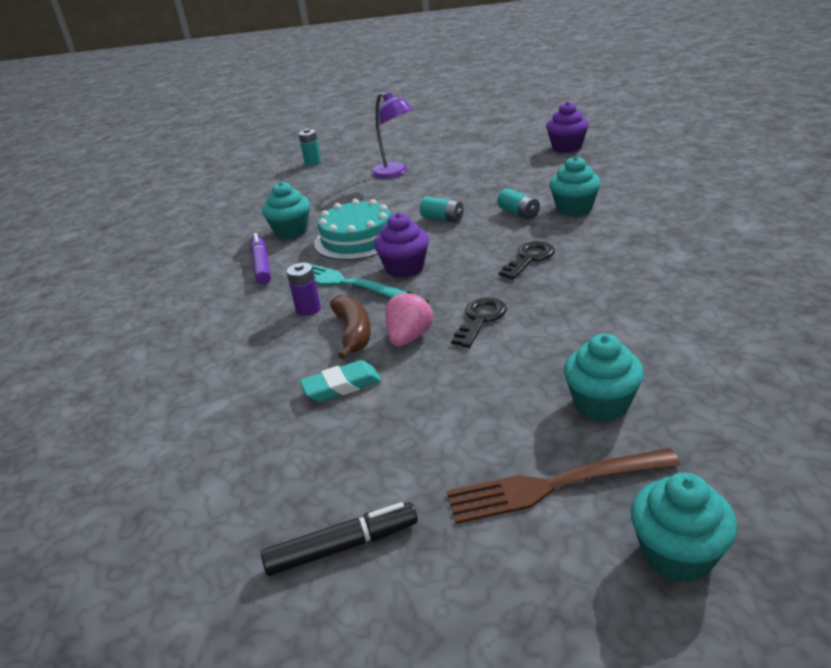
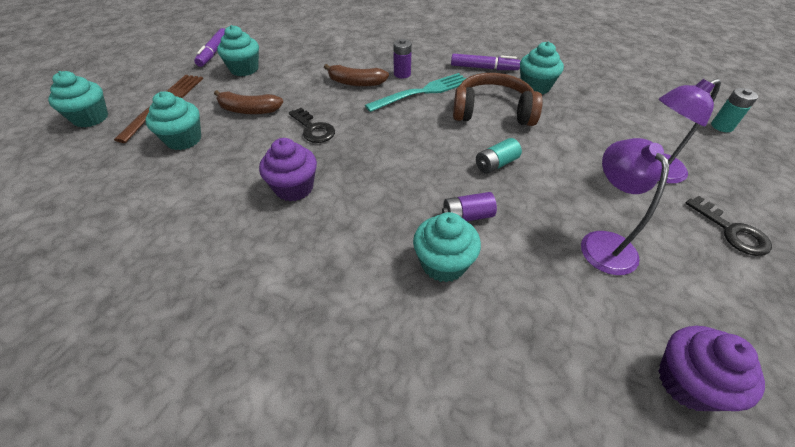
camera: 110 degrees right, 15 degrees up
(342, 386) = (310, 70): turquoise eraser -> none
(342, 547) = (214, 52): black marker -> purple marker
(357, 239) = (492, 111): turquoise cake -> brown headphones
(382, 459) = (244, 69): none -> turquoise cupcake
(405, 268) = (418, 120): purple cupcake -> purple cupcake (294, 188)
(409, 337) = (327, 99): pink strawberry -> none
(489, 386) = (248, 110): none -> brown banana
(492, 174) = (602, 242): none -> purple lamp
(518, 213) = (467, 216): turquoise battery -> purple battery
(529, 259) = (368, 183): black key -> black key (731, 231)

